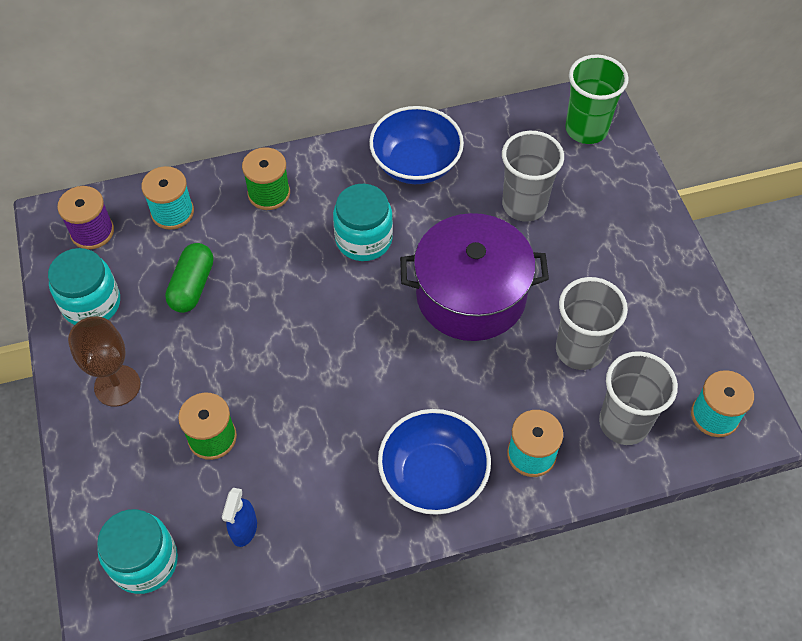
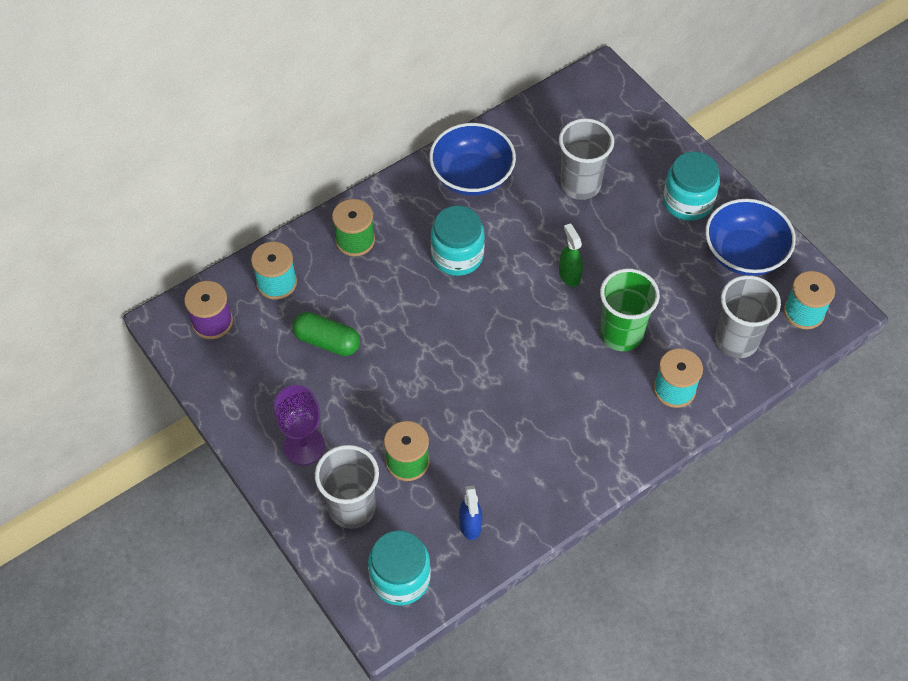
camera: 20 degrees left, 0 degrees up
(91, 303) = (244, 384): turquoise jar -> turquoise jar (687, 201)
(117, 386) = (304, 446): brown goblet -> purple goblet
(192, 286) = (327, 341): green capsule -> green capsule turned 60 degrees counterclockwise
(433, 476) = (604, 432): blue bowl -> blue bowl (744, 253)
(471, 295) = (569, 275): purple pot -> green spray bottle
(579, 350) = (677, 293): grey cup -> grey cup (352, 508)
(586, 129) = (604, 103): green cup -> green cup (621, 334)

